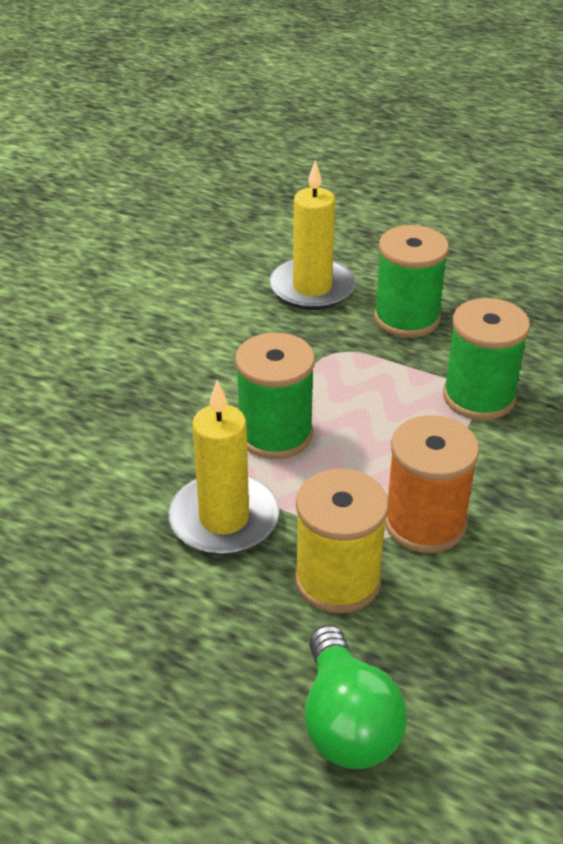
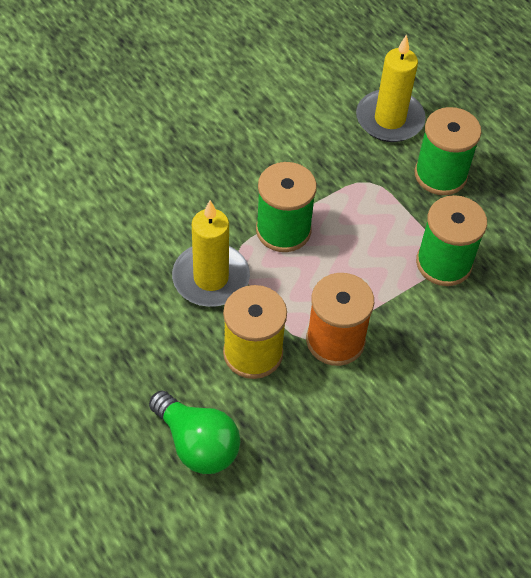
camera: 25 degrees right, 15 degrees up
(347, 722) = (197, 444): green light bulb -> green light bulb turned 60 degrees counterclockwise

